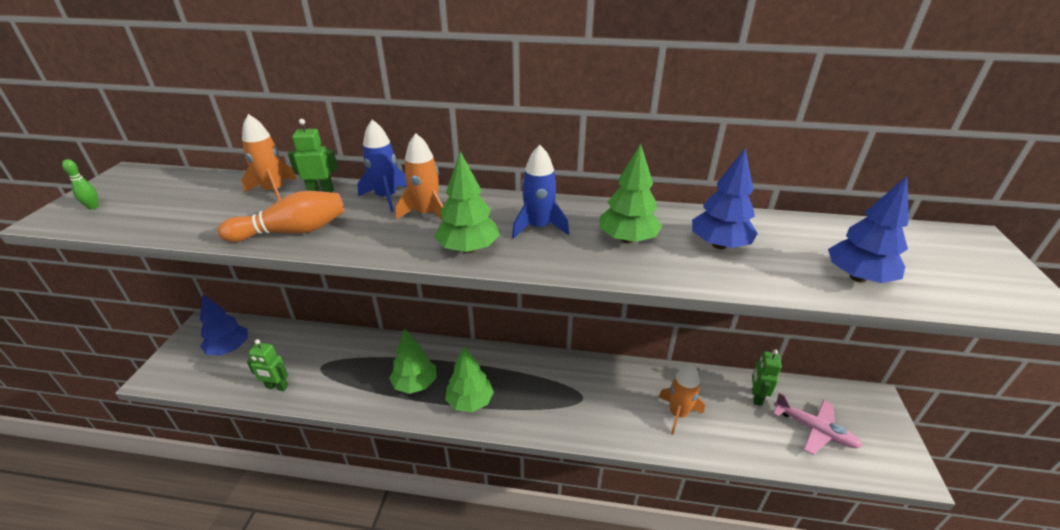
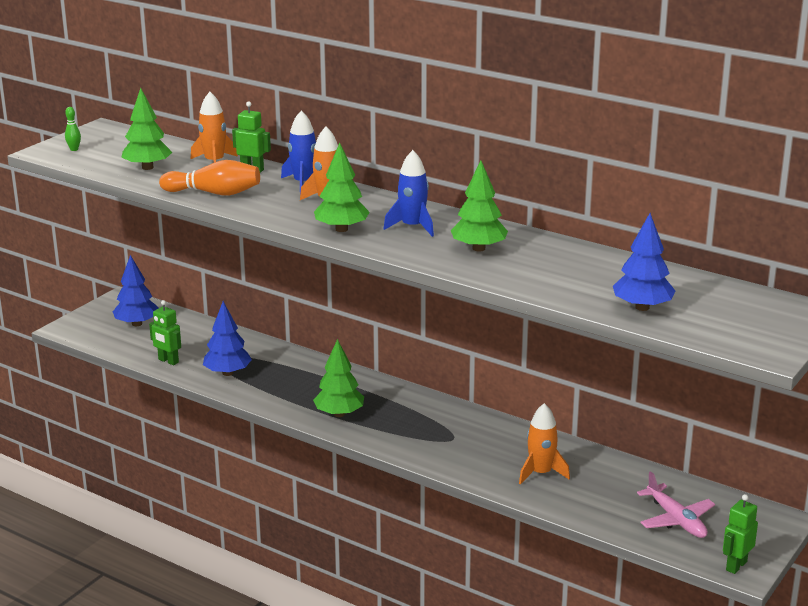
camera: 25 degrees right, 10 degrees down
(415, 384) = (295, 389): green tree -> green tree (147, 167)
(719, 245) = (553, 267): blue tree -> blue tree (227, 373)
(756, 397) = (641, 484): green robot -> green robot (736, 566)

